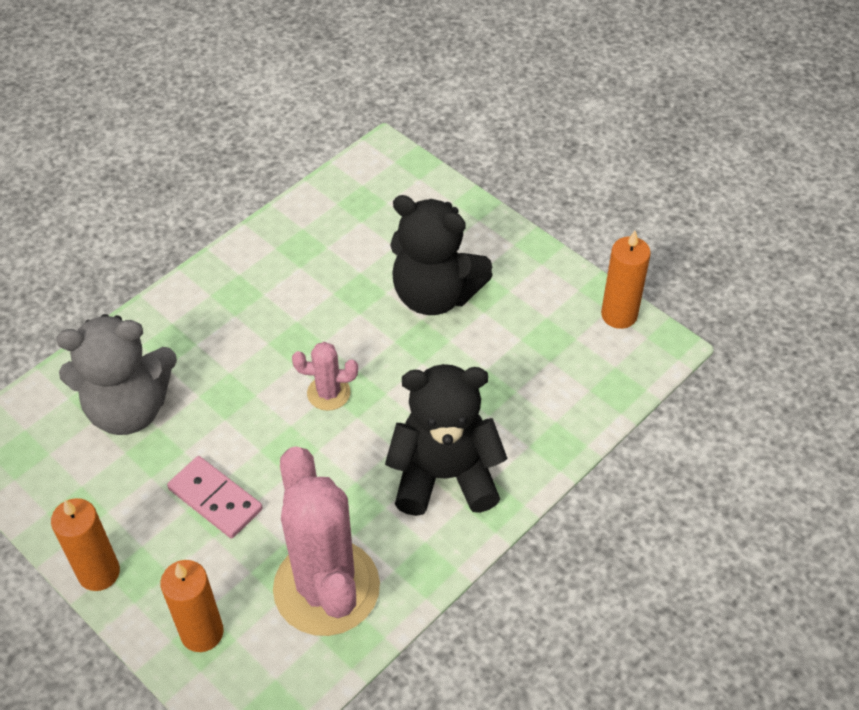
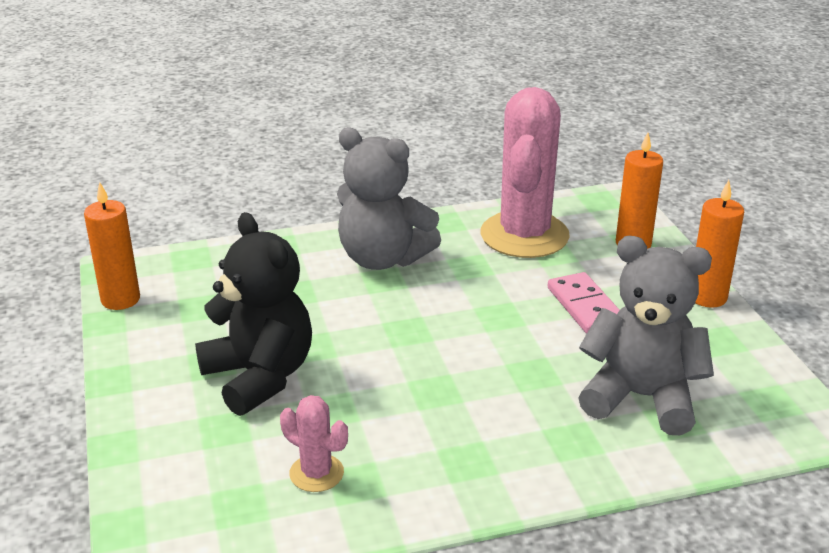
camera: 150 degrees left, 20 degrees down
(328, 393) = (434, 340): pink cactus -> pink cactus (316, 473)
(445, 475) = (383, 258): black teddy bear -> grey teddy bear

